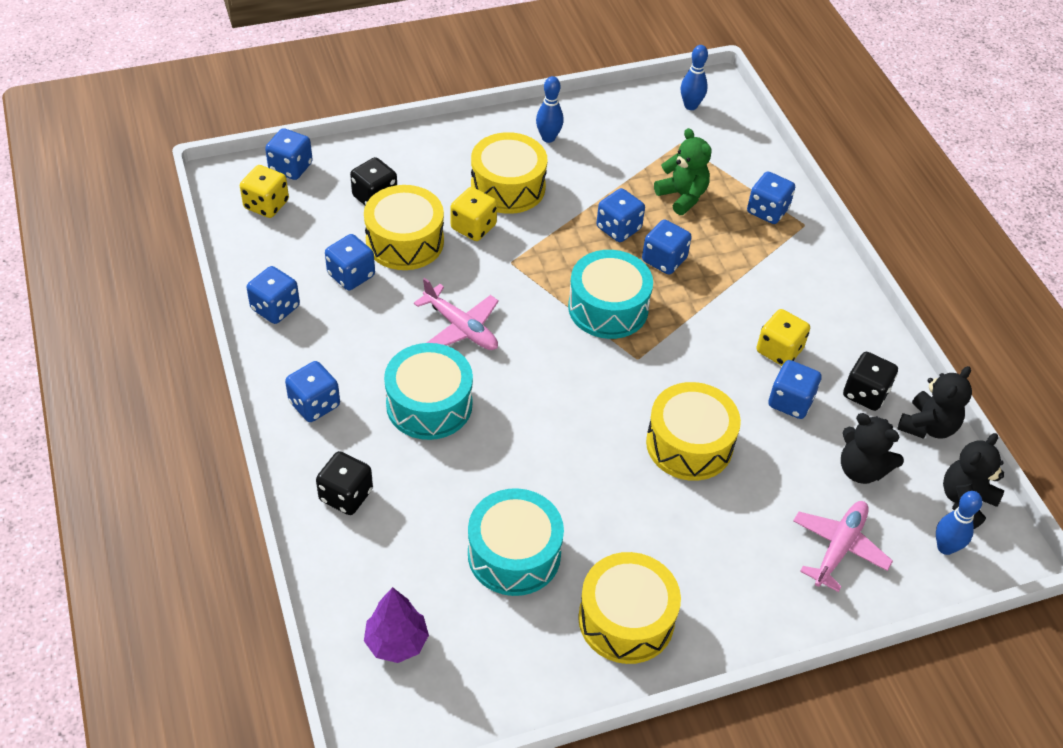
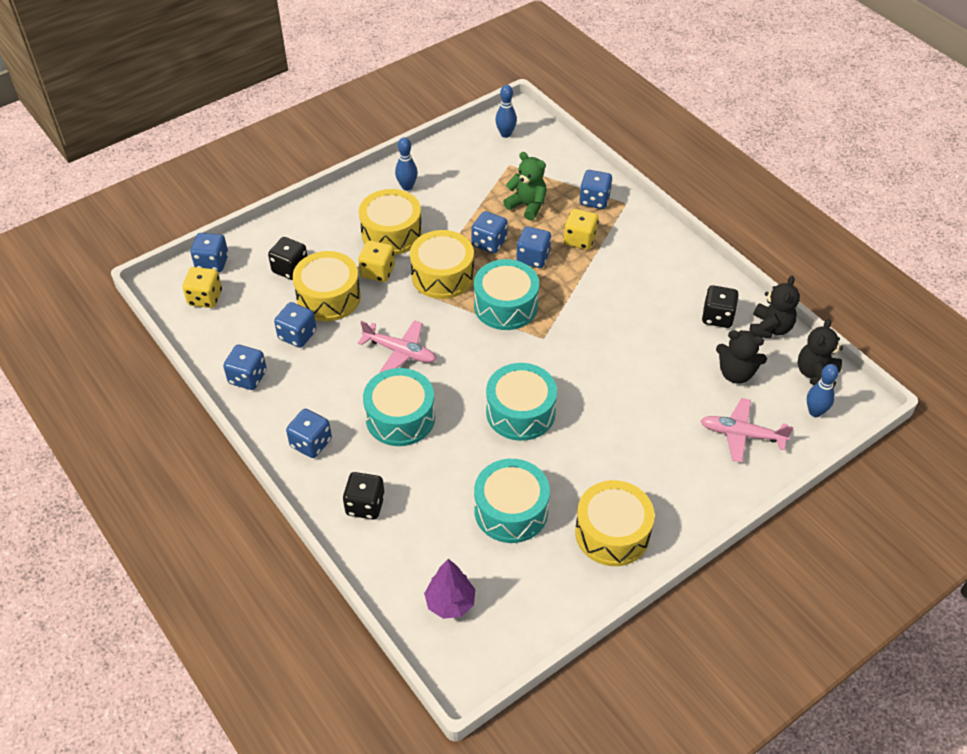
camera: 15 degrees left, 0 degrees up
(574, 439) = (520, 412): none -> turquoise drum
(689, 444) = (606, 391): yellow drum -> yellow drum (442, 275)
(779, 350) = (644, 303): yellow dice -> yellow dice (579, 240)
(790, 402) = (667, 338): blue dice -> none
(838, 548) = (742, 435): pink plane -> pink plane turned 90 degrees counterclockwise

